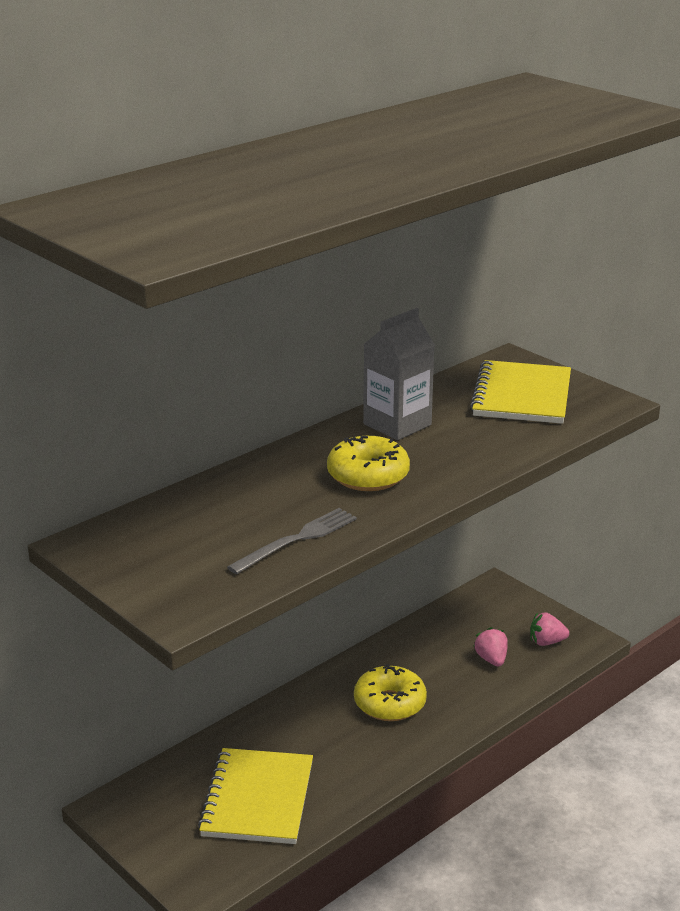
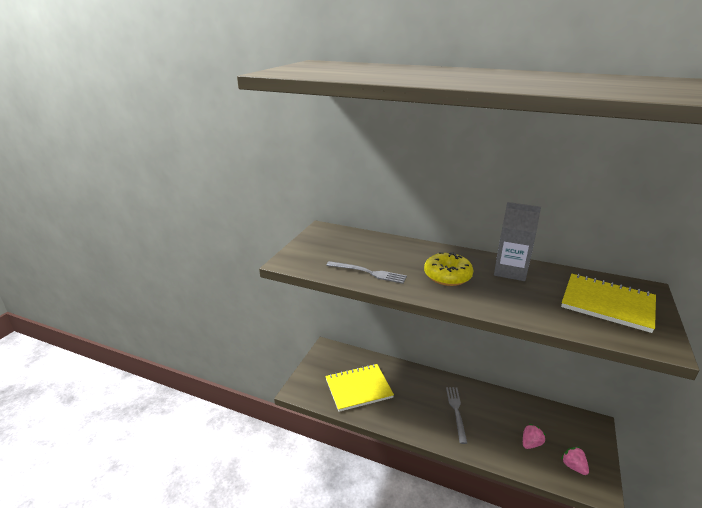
camera: 65 degrees right, 0 degrees up
(390, 703) = (456, 411): yellow donut -> grey fork
(522, 396) = (607, 304): yellow notebook -> yellow notebook turned 45 degrees clockwise

